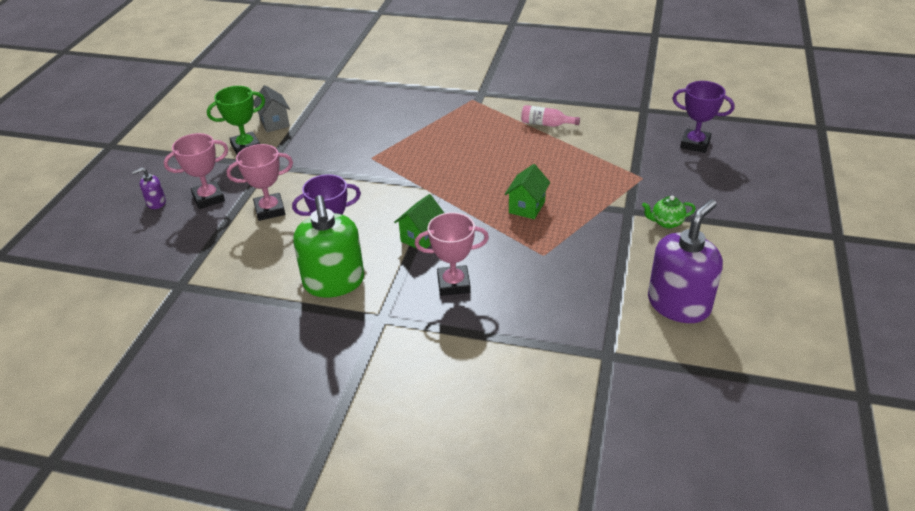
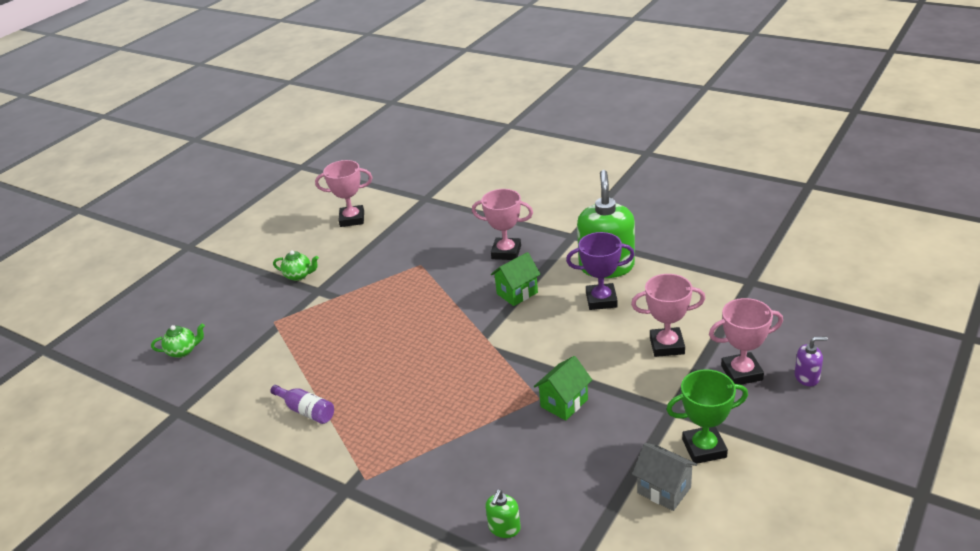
camera: 160 degrees left, 5 degrees down
(274, 123) = (664, 490): grey house -> grey house turned 45 degrees counterclockwise
(371, 93) = (504, 528): none -> green soap dispenser
(527, 207) = (404, 308): green house -> green house (564, 403)
(546, 124) = (306, 411): pink bottle -> purple bottle
(678, 304) = (352, 219): purple soap dispenser -> pink trophy
(695, 144) = (183, 351): purple trophy -> green teapot

